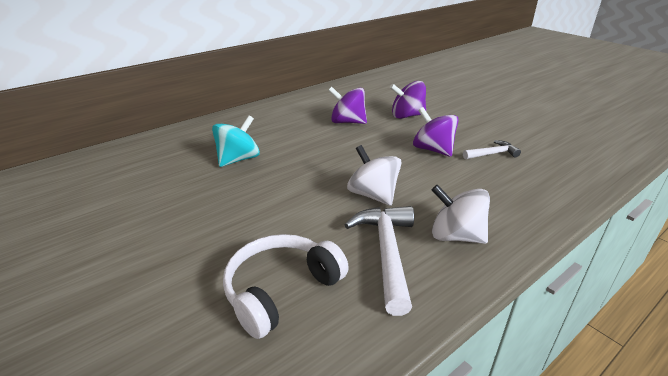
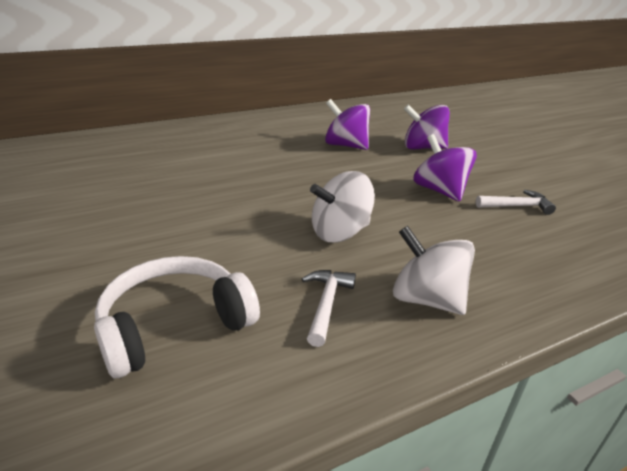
camera: 10 degrees right, 0 degrees up
(238, 159) = (198, 169): turquoise spinning top -> none
(373, 195) = (339, 232): white spinning top -> white spinning top turned 90 degrees counterclockwise
(387, 253) = (326, 304): white hammer -> white hammer, size x0.57

